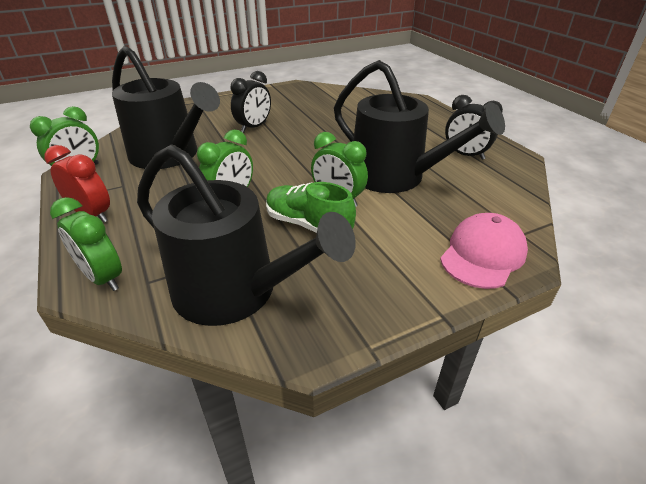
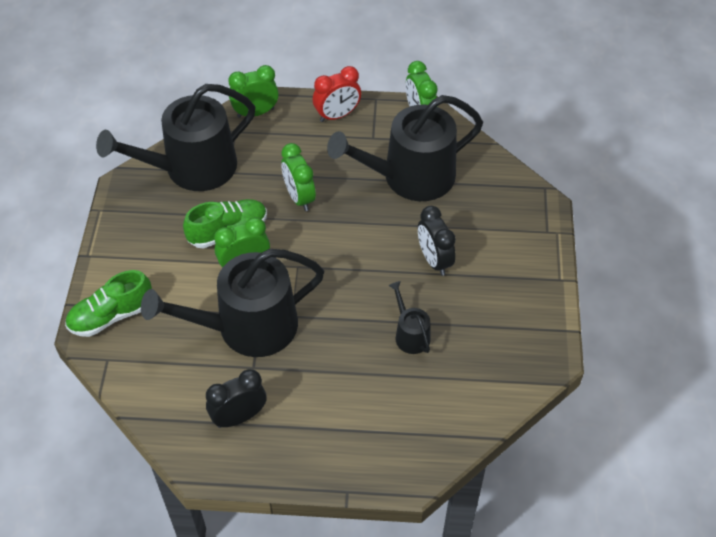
camera: 120 degrees right, 15 degrees up
(325, 120) = (410, 334): none -> black watering can
(483, 254) = (111, 316): pink cap -> green shoe

